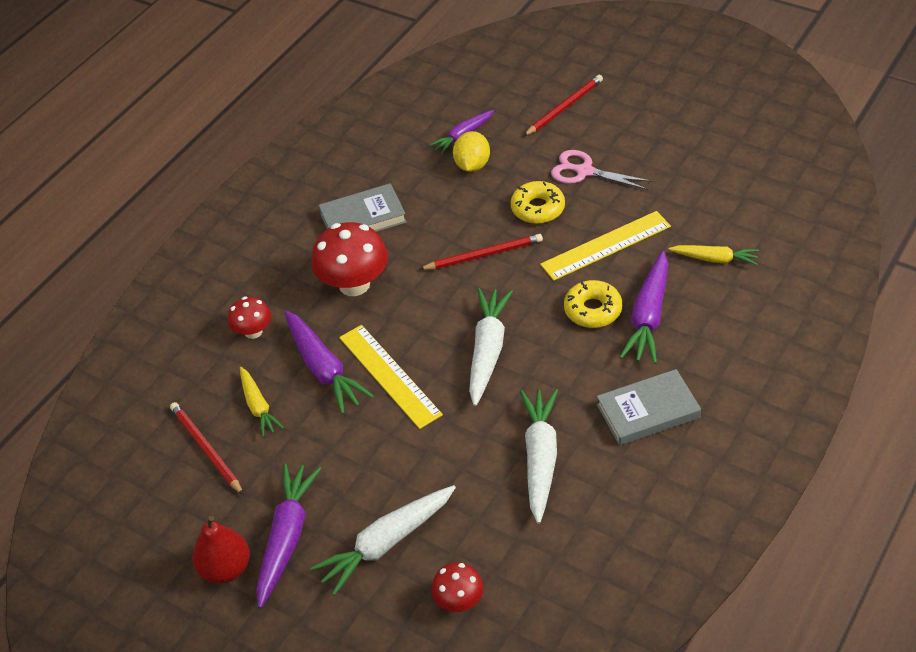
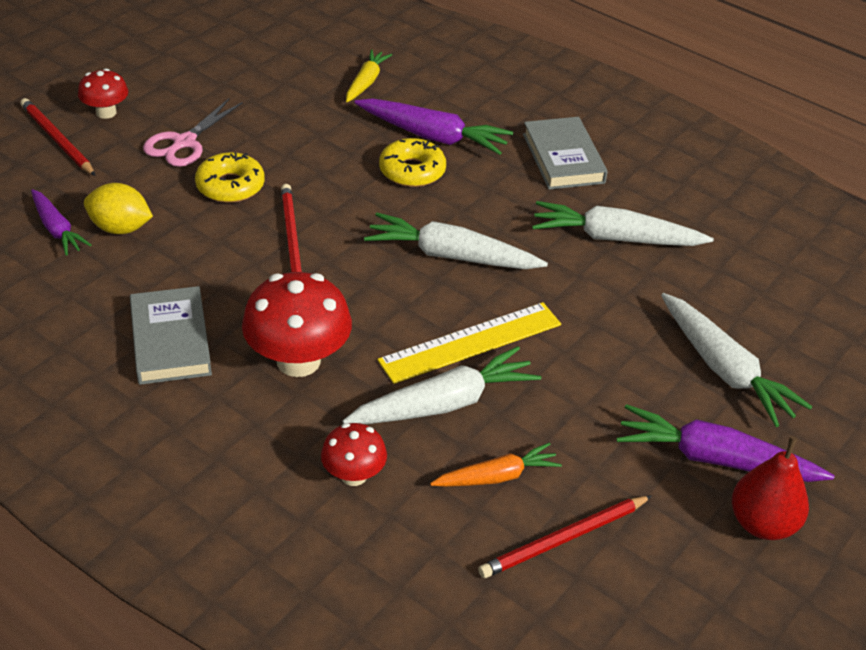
camera: 90 degrees left, 5 degrees down
(258, 406) = (497, 477): yellow carrot -> orange carrot
(324, 369) = (444, 404): purple carrot -> white carrot
(459, 601) = (798, 320): red mushroom -> red mushroom (106, 112)
(606, 245) = (316, 147): yellow ruler -> none

